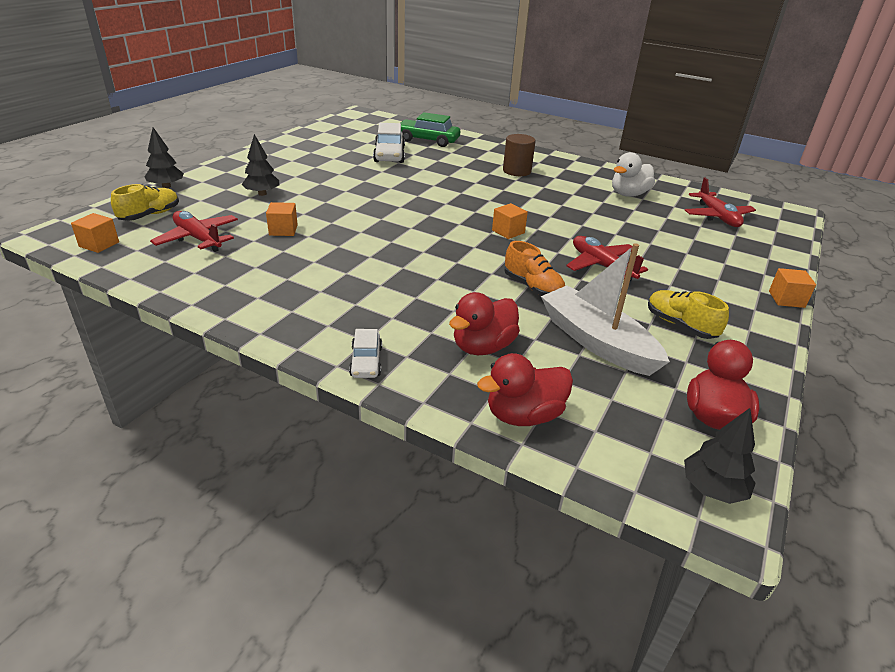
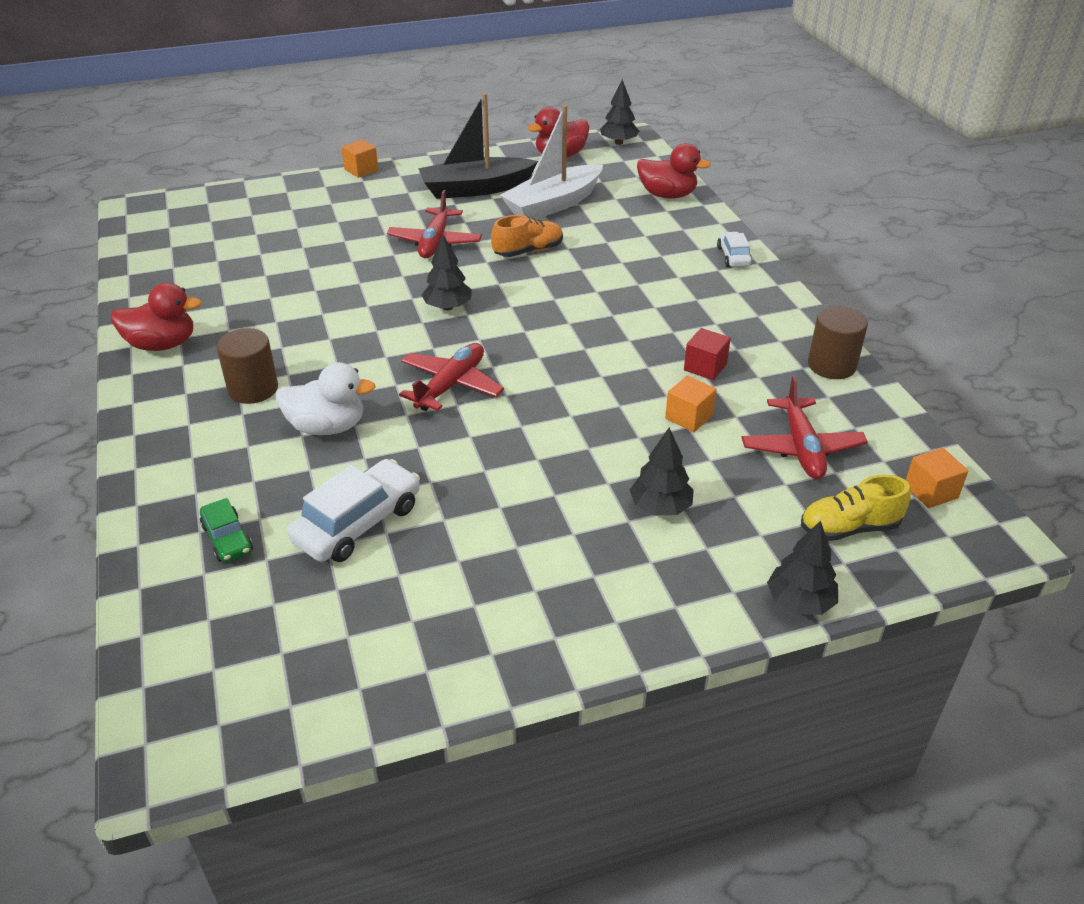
camera: 135 degrees left, 5 degrees up
(201, 294) = (831, 365): none -> brown cylinder
(299, 259) = (705, 367): none -> red cube
(366, 361) = (733, 256): white car -> white car turned 45 degrees counterclockwise
(427, 140) = (227, 539): green car -> green car, size x0.57
(483, 347) = (637, 232): red duck -> red duck (162, 344)
(508, 231) = (448, 307): orange cube -> black tree
(533, 287) = (528, 251): orange shoe -> orange shoe turned 60 degrees clockwise
(596, 342) = (553, 204): white boat -> white boat turned 45 degrees clockwise
(628, 194) = (220, 293): white duck -> white duck (327, 427)
(680, 325) = (475, 189): yellow shoe -> black boat
(717, 216) = (213, 234): red plane -> red plane (451, 385)

